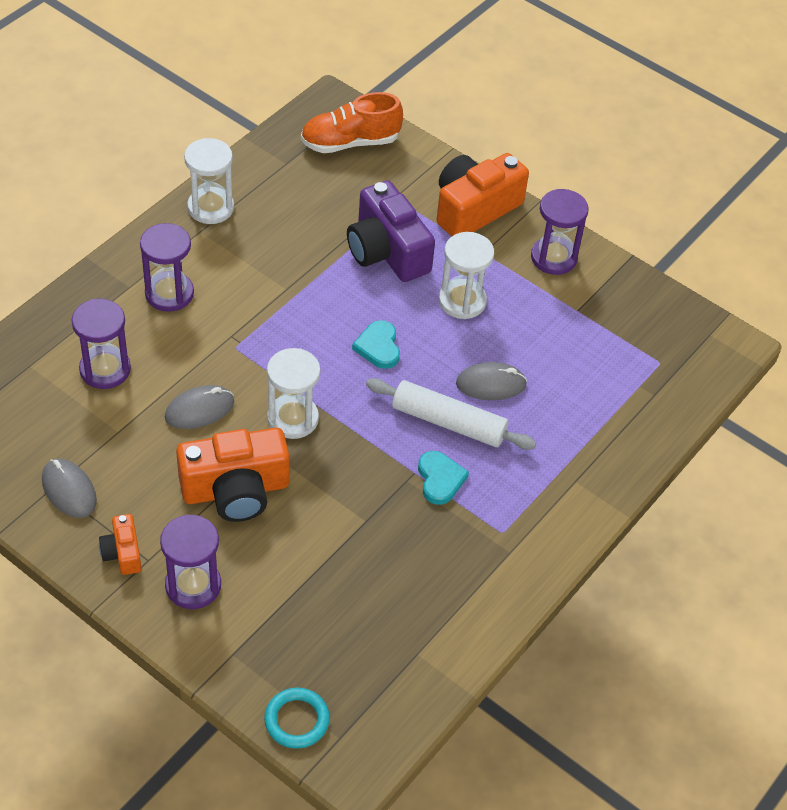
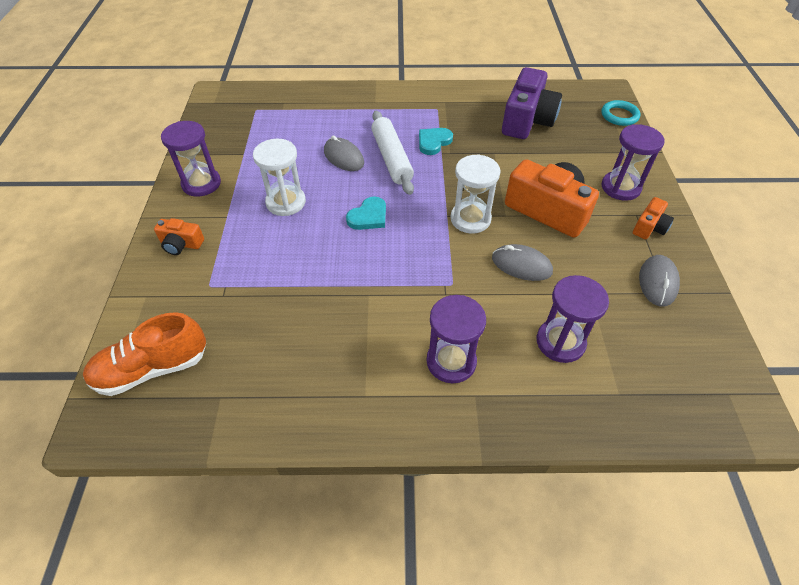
camera: 125 degrees left, 0 degrees up
(210, 208) = (329, 410): white hourglass -> none
(350, 142) = (152, 368): orange shoe -> orange shoe turned 120 degrees clockwise
(387, 251) = (273, 264): purple camera -> purple camera (527, 120)
(474, 209) = (181, 244): orange camera -> orange camera, size x0.49

